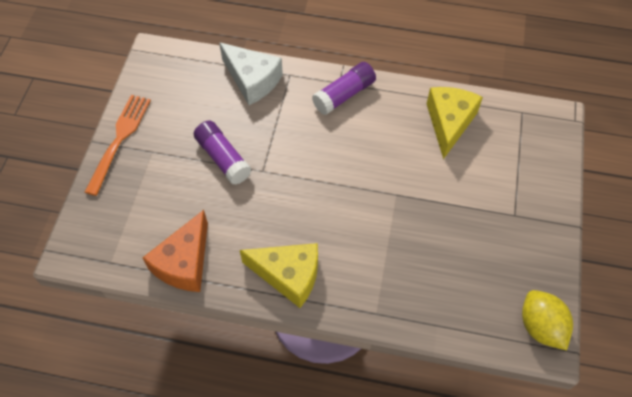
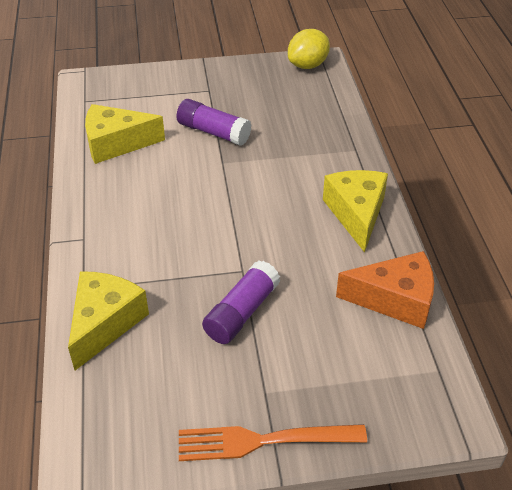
camera: 110 degrees left, 15 degrees down
(252, 80) = (104, 323): white cheese -> yellow cheese
(344, 95) = (102, 229): purple glue stick -> purple glue stick (213, 132)

